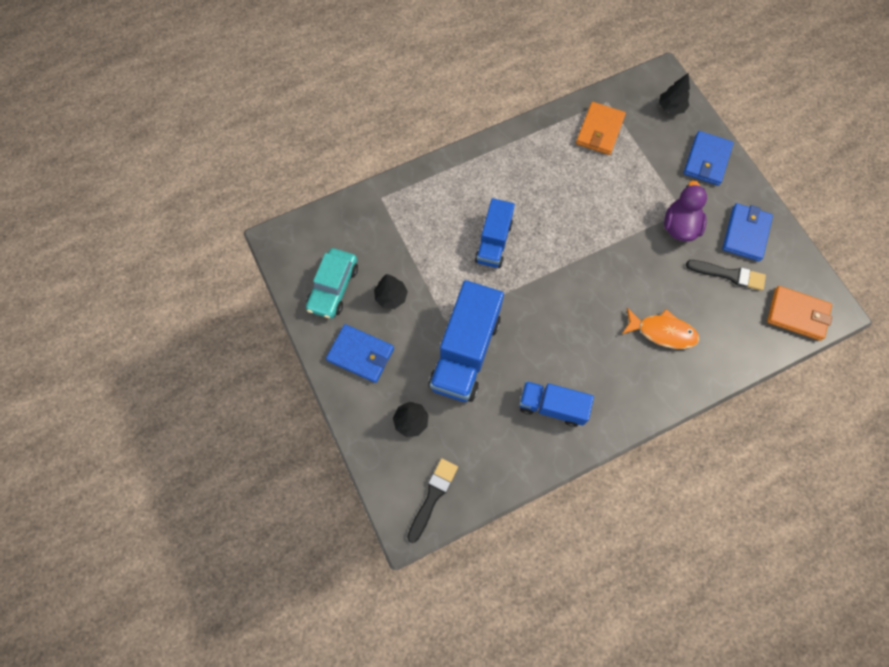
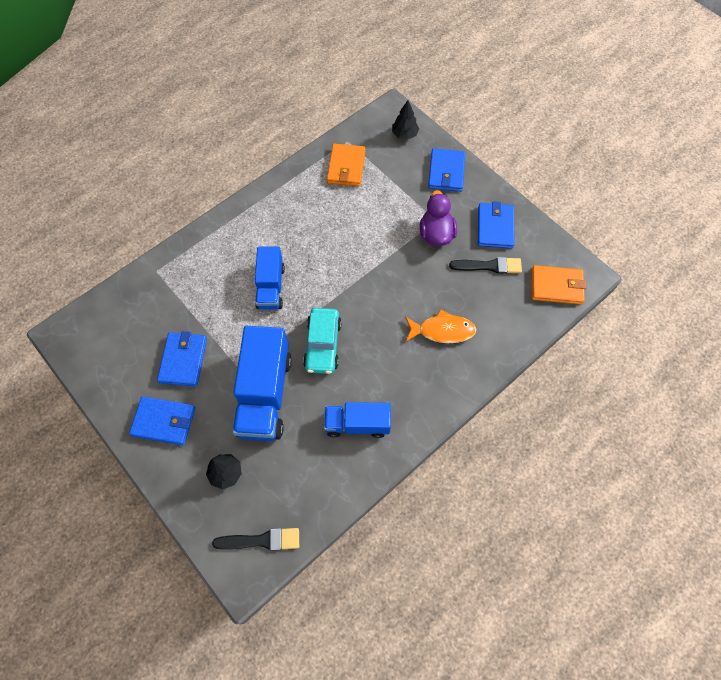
camera: 15 degrees left, 5 degrees down
(333, 287) = (125, 365): turquoise car -> turquoise car (323, 345)
(391, 297) = (183, 360): black tree -> blue wallet
(432, 496) = (261, 540): black brush -> black brush turned 75 degrees clockwise

